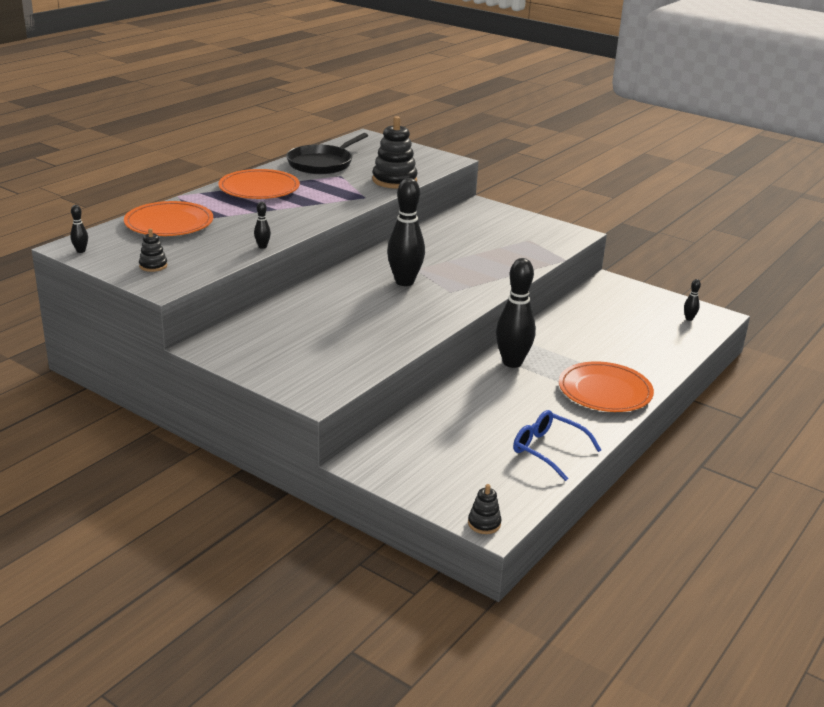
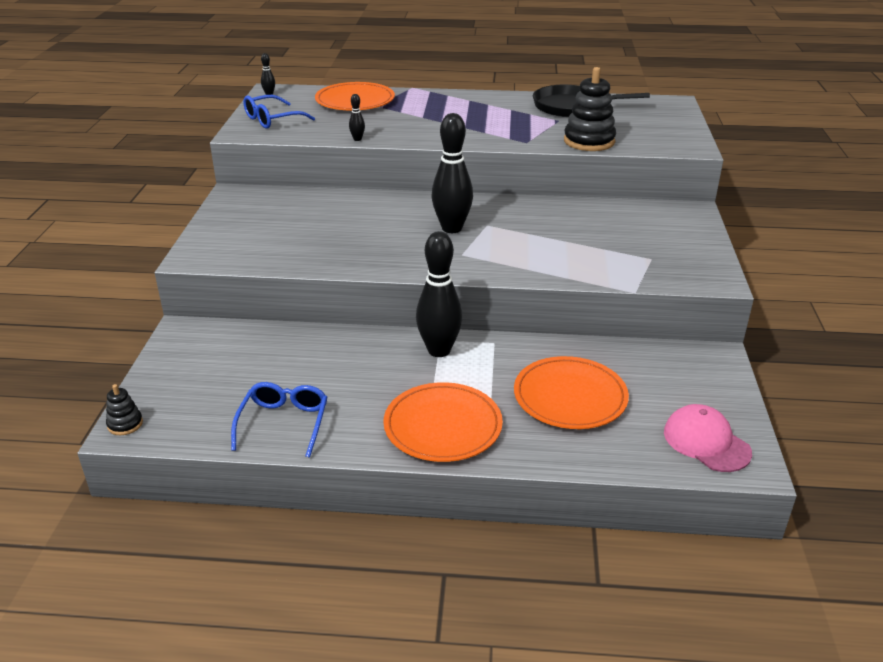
camera: 60 degrees right, 5 degrees up
(153, 266) = (272, 119): black stacking toy -> blue glasses
(259, 188) = (473, 104): orange plate -> orange plate (570, 397)
(689, 319) = (706, 442): black bowling pin -> pink cap

